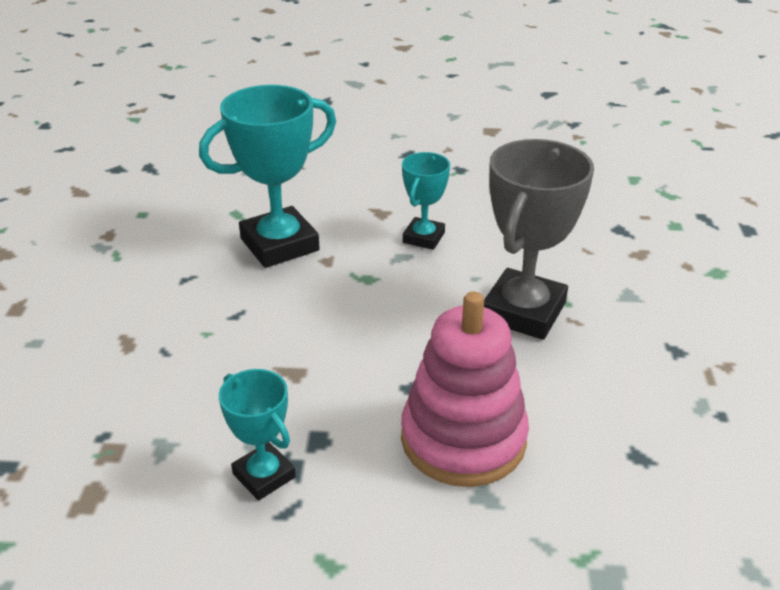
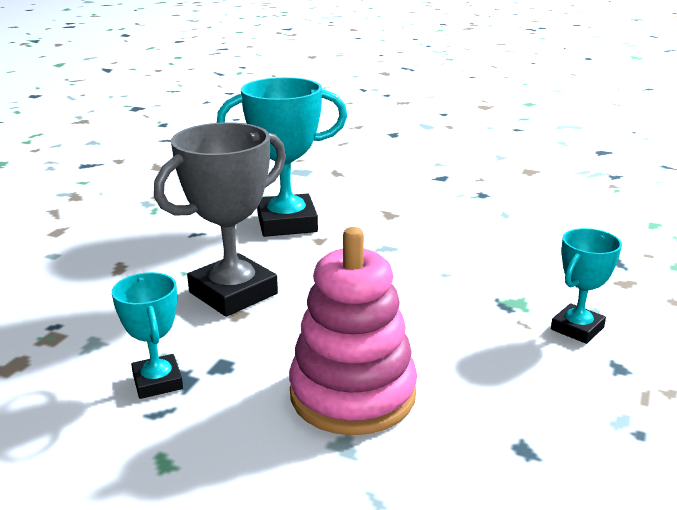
camera: 20 degrees right, 10 degrees down
(423, 237) = (416, 237): turquoise trophy -> turquoise trophy (577, 328)
(523, 311) = (476, 307): grey trophy -> grey trophy (233, 293)

